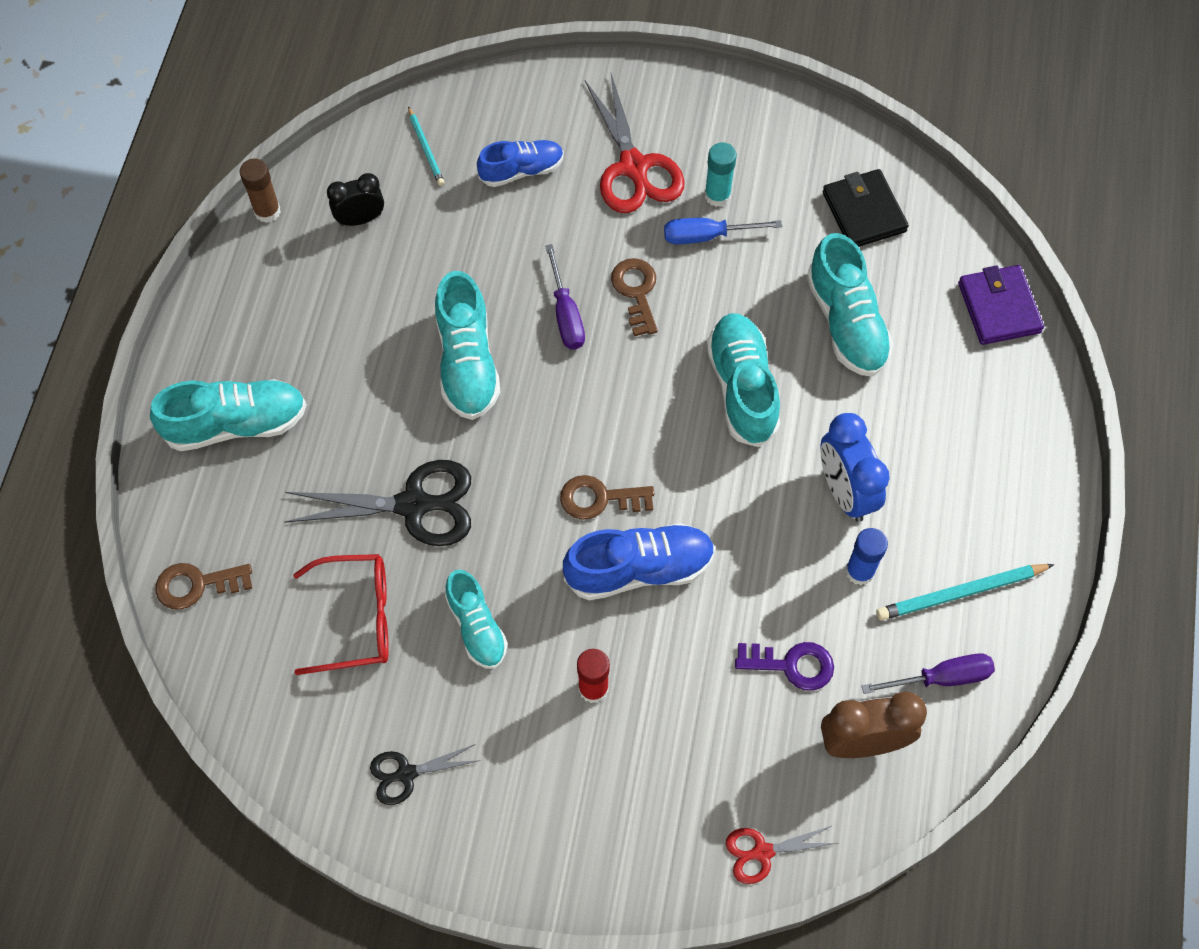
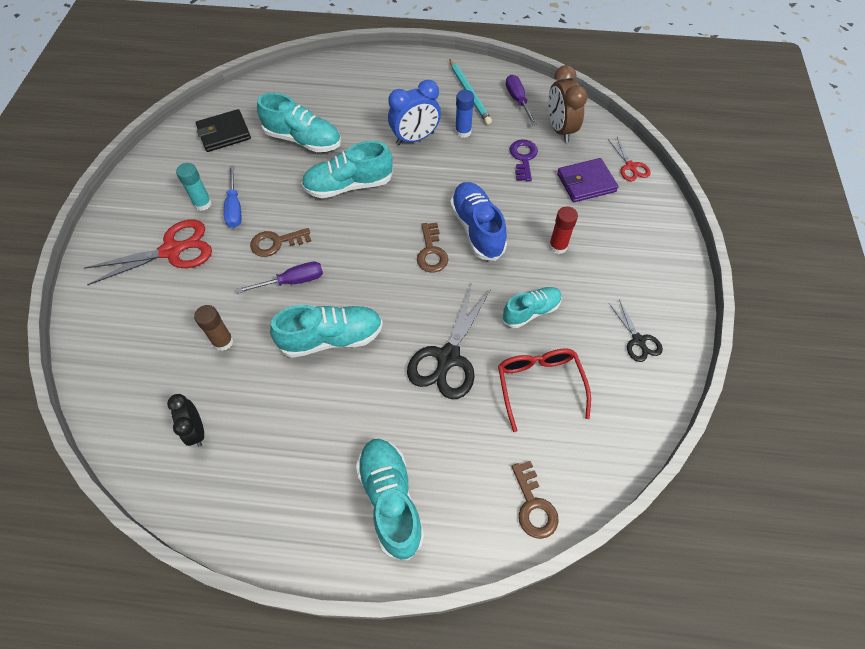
camera: 95 degrees left, 5 degrees down
(267, 211) = (179, 511): brown glue stick -> brown glue stick (223, 341)
(415, 505) = (448, 359): black scissors -> black scissors turned 150 degrees counterclockwise
(426, 148) = (132, 389): turquoise pencil -> none
(521, 171) = (165, 319): blue shoe -> none
(846, 323) = (303, 140): turquoise shoe -> turquoise shoe turned 45 degrees clockwise
(999, 307) = (295, 78): purple wallet -> purple wallet (586, 182)

